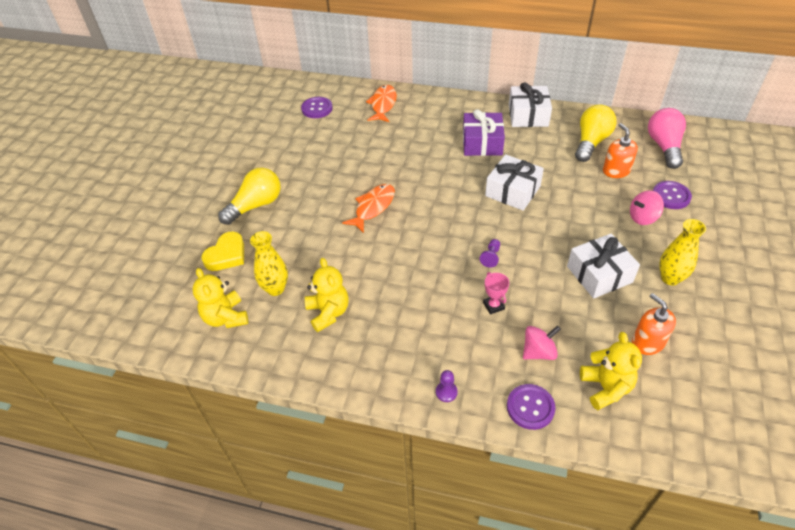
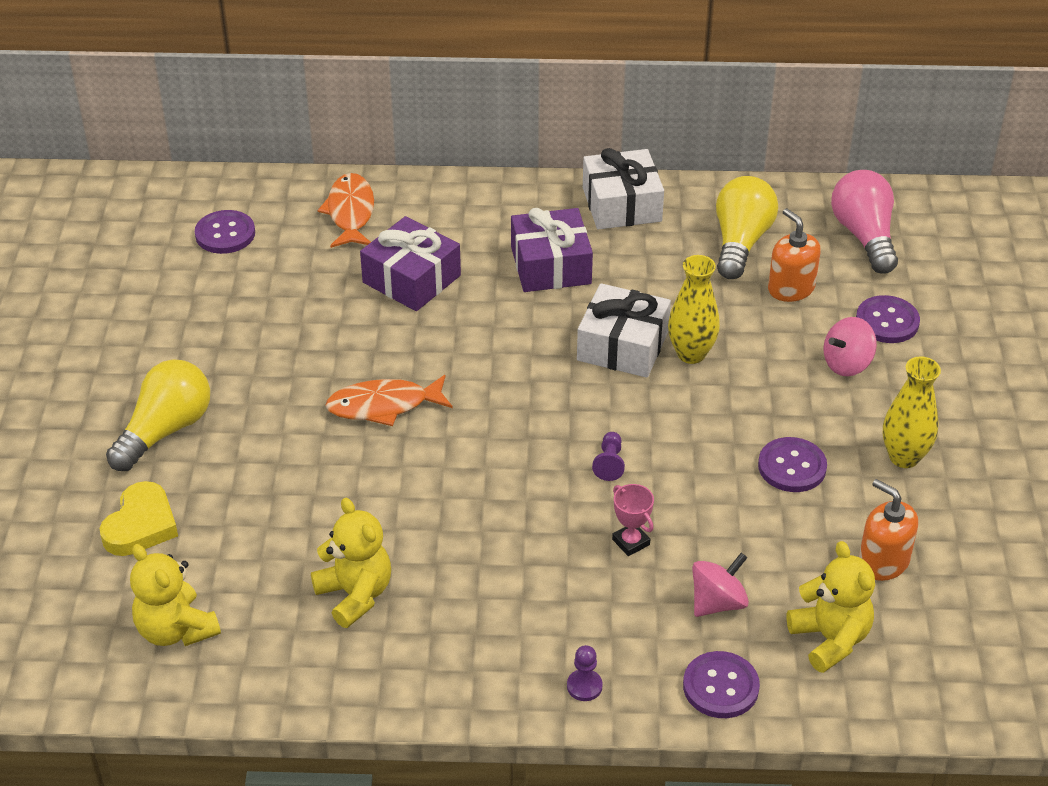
camera: 15 degrees left, 5 degrees down
(275, 289) = (250, 569): yellow vase -> yellow vase (691, 354)
(373, 207) = (384, 406): orange fish -> orange fish turned 120 degrees counterclockwise
(406, 141) = (411, 279): none -> purple gift
(599, 274) = (792, 467): white gift -> purple button

